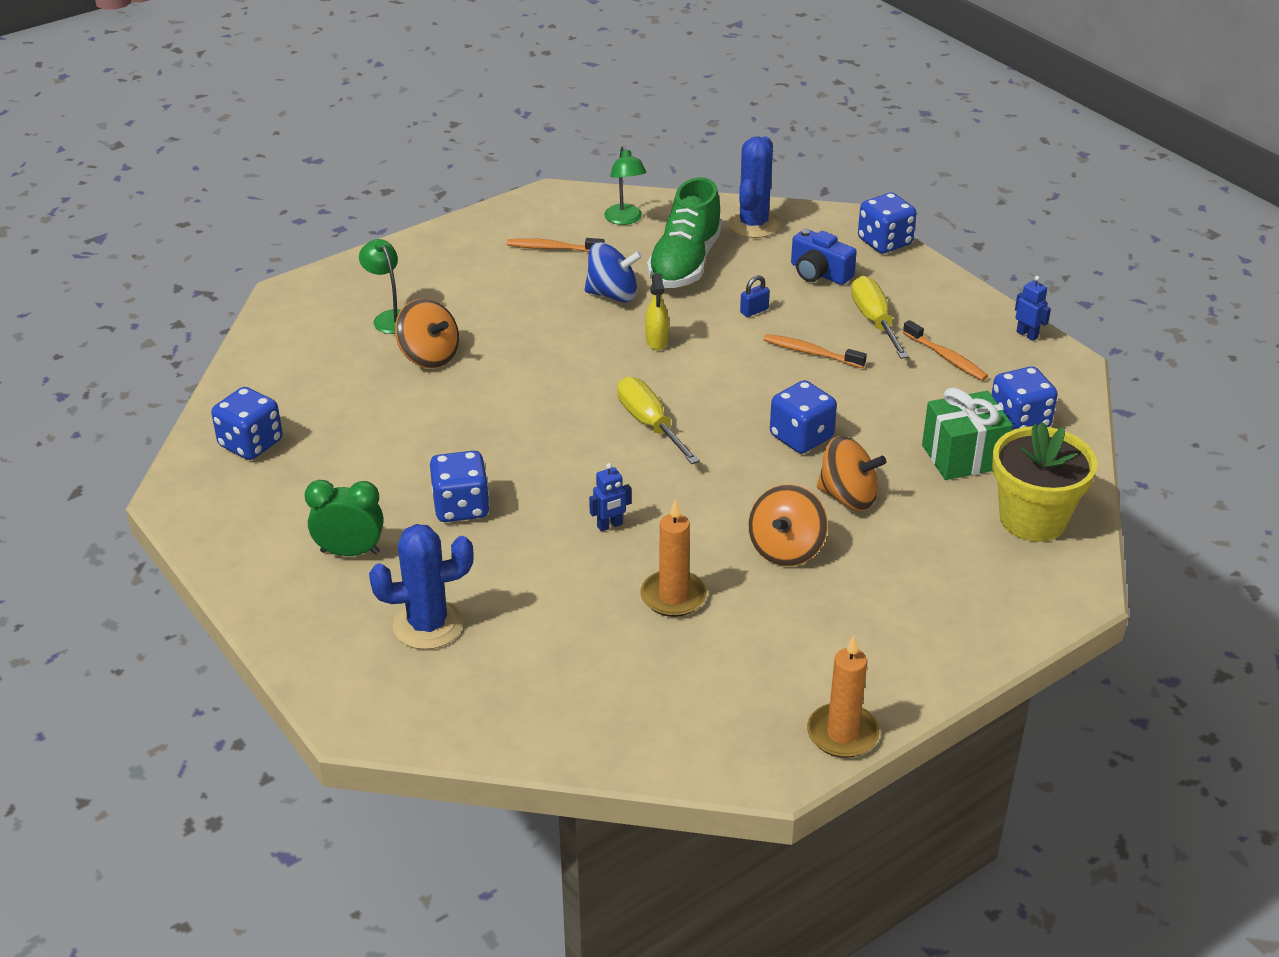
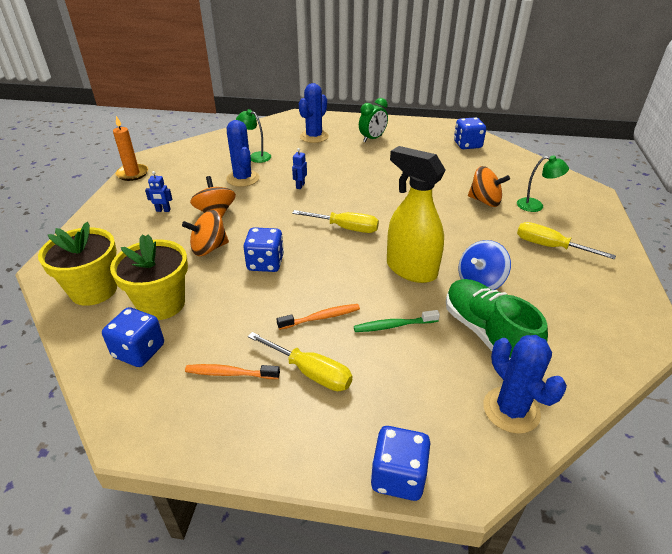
camera: 135 degrees right, 0 degrees up
(429, 356) = (485, 201): orange spinning top -> orange spinning top turned 150 degrees counterclockwise
(461, 507) = (363, 164): blue dice -> none
(479, 279) = (550, 247): none -> yellow screwdriver
(552, 248) = (565, 290): orange toothbrush -> none
(625, 219) = (581, 344): green lamp -> green lamp (256, 156)
(656, 341) = (411, 269): yellow spray bottle -> yellow spray bottle, size x2.25
(673, 596) = (243, 178): orange candle -> blue cactus
(754, 311) = (393, 325): blue padlock -> green toothbrush
(819, 273) = (400, 392): blue camera -> none
(963, 457) = (161, 304): green gift -> yellow flower pot
(1027, 334) = (181, 444): blue robot -> blue robot (163, 210)

